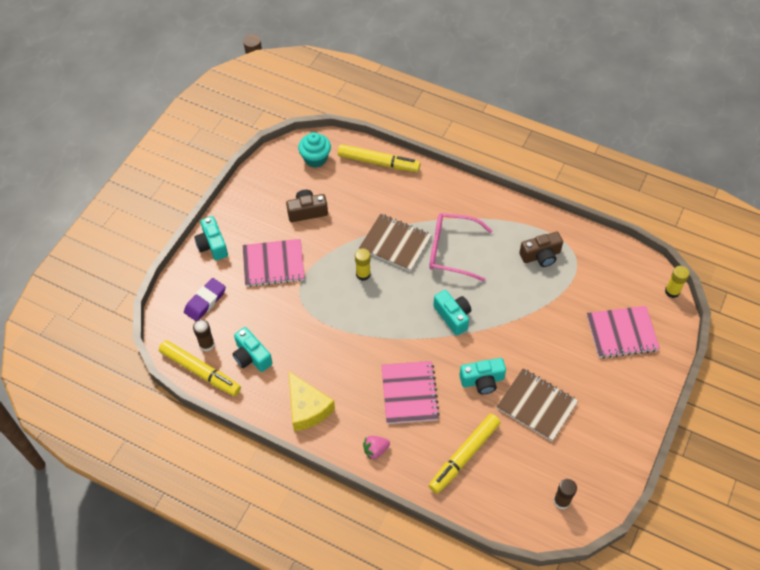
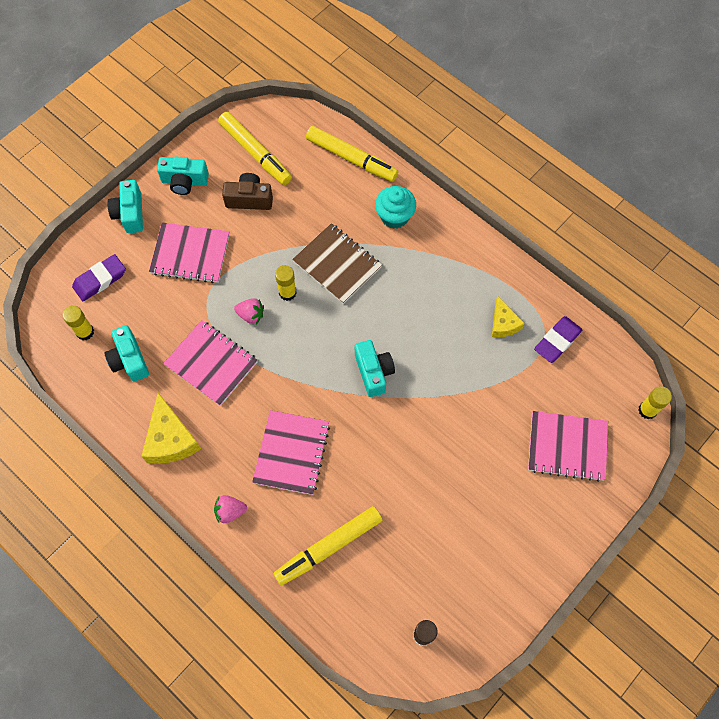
camera: 15 degrees right, 10 degrees up
(200, 371) = (68, 362): yellow marker -> yellow marker (255, 153)
(207, 344) = (85, 332): brown glue stick -> yellow glue stick
(315, 158) = (280, 136): turquoise cupcake -> turquoise cupcake (394, 216)
(320, 342) = (211, 363): none -> pink notebook
(339, 298) = (251, 315): none -> pink strawberry
(452, 251) = (400, 290): pink glasses -> none
(482, 381) = (381, 461): turquoise camera -> turquoise camera (184, 181)
(536, 405) = (434, 509): brown notebook -> none
(541, 256) = (503, 323): brown camera -> yellow cheese
(586, 258) = (557, 341): none -> purple eraser

